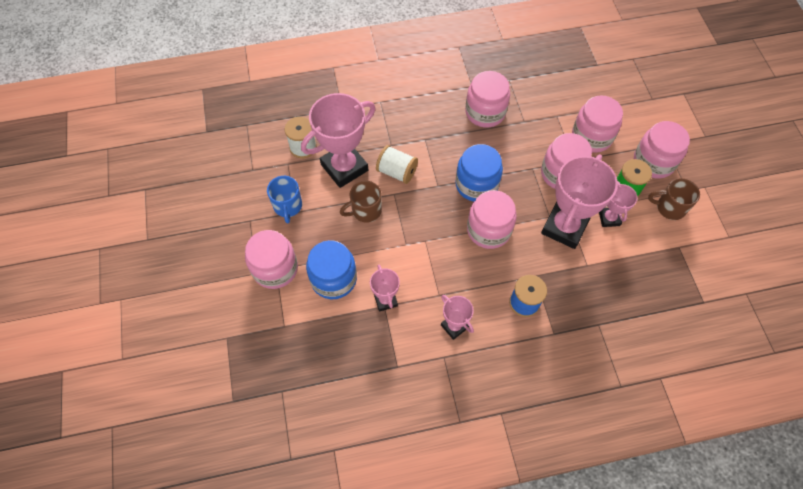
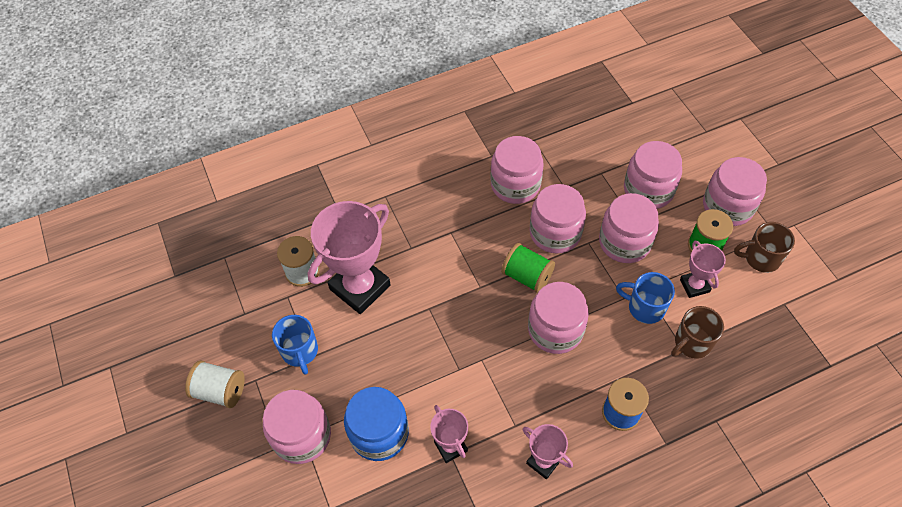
camera: 10 degrees left, 5 degrees down
(365, 211) = (399, 337): brown mug -> brown mug (692, 343)
(397, 172) = (426, 280): white spool -> white spool (220, 391)
(476, 184) = (527, 276): blue jar -> green spool
(507, 155) = (555, 233): none -> pink jar
(564, 227) = (645, 307): pink trophy -> blue mug

